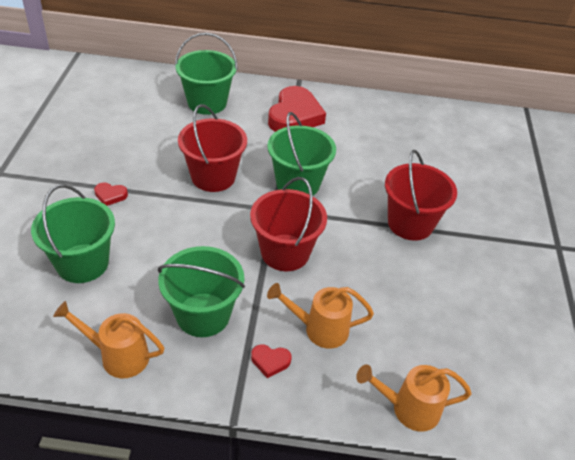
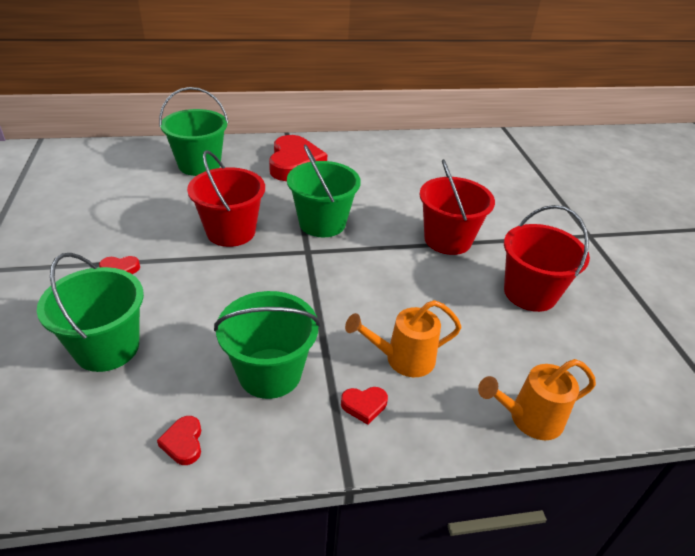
camera: 15 degrees left, 5 degrees down
(118, 356) = (183, 443): orange watering can -> red heart
(285, 252) = (335, 290): red bucket -> red bucket (530, 293)

